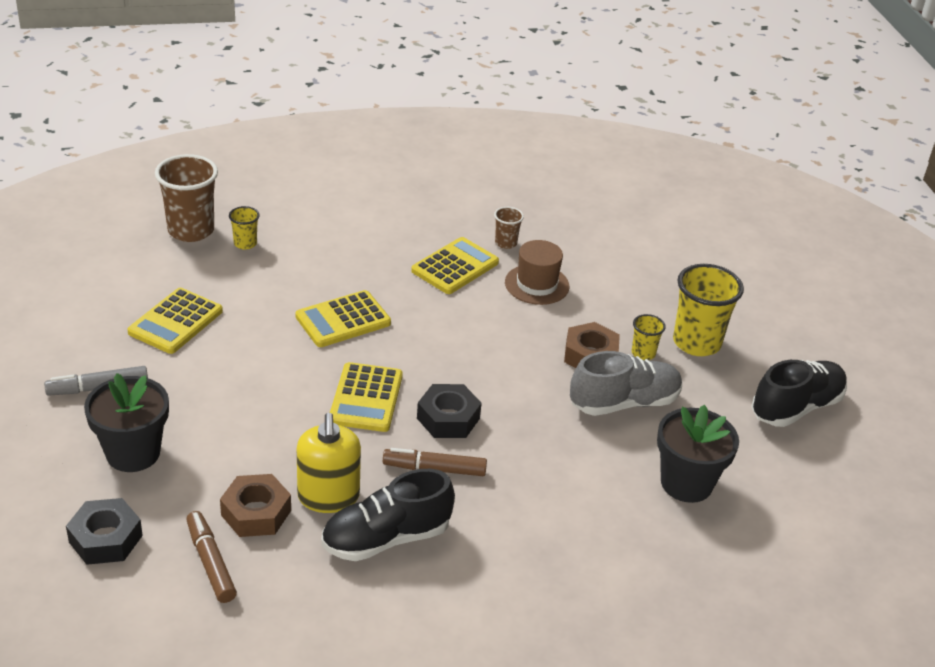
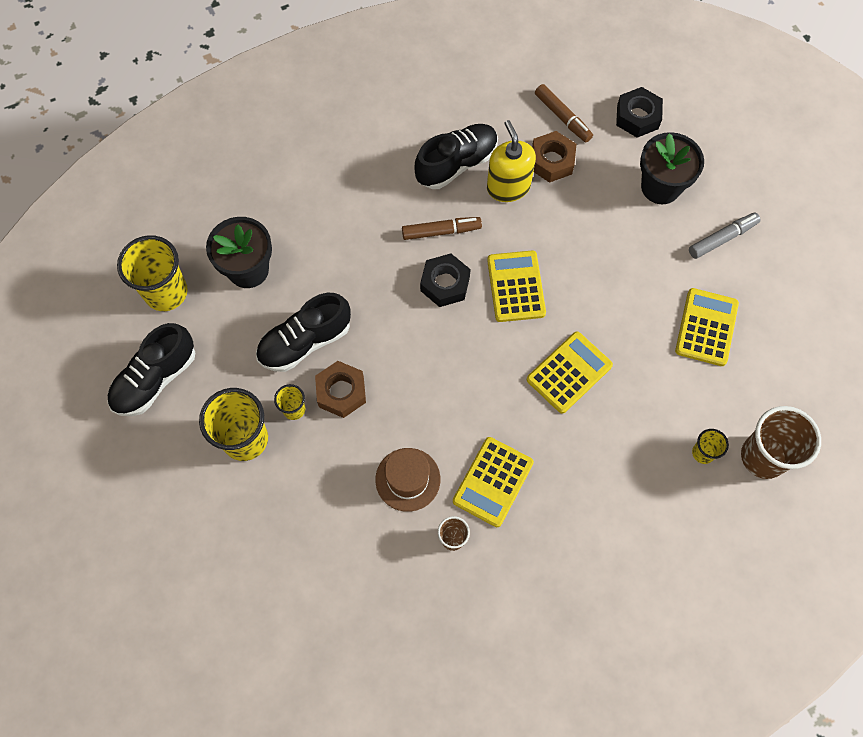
camera: 170 degrees right, 30 degrees up
(624, 403) = (305, 342): grey shoe -> black shoe
(790, 482) = (166, 292): none -> yellow cup

